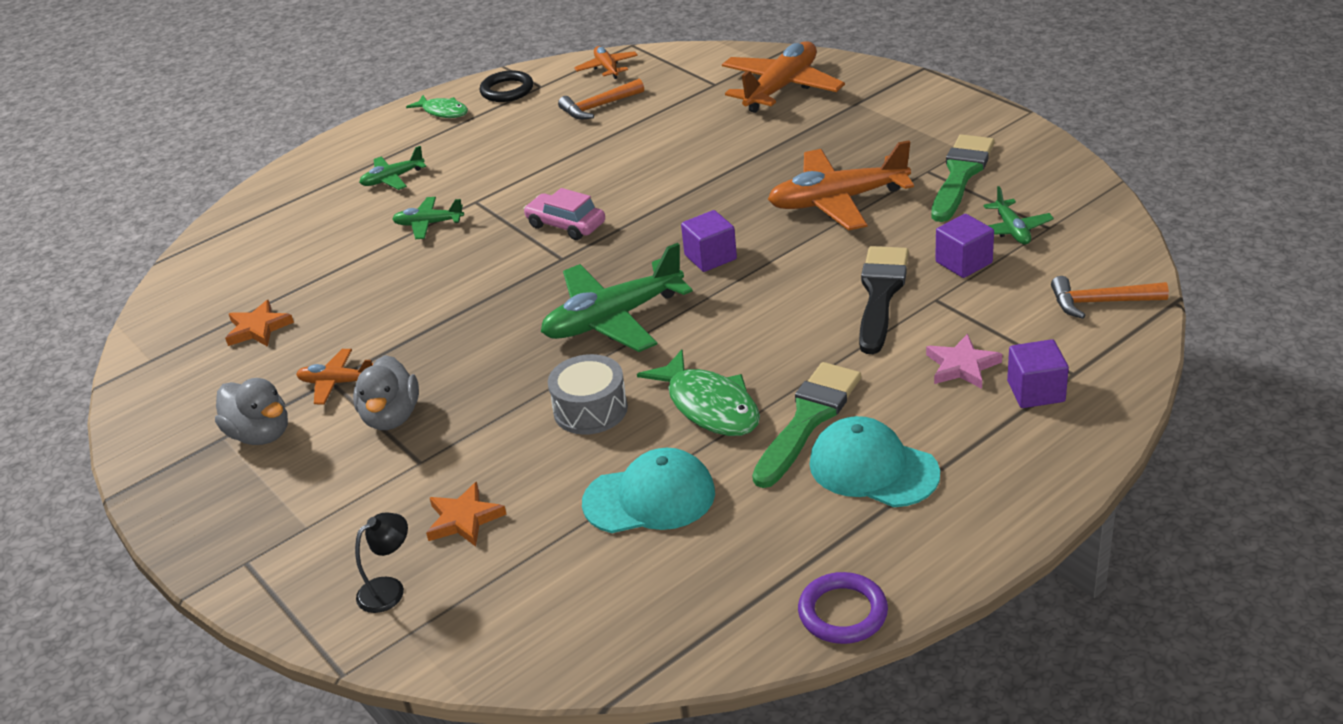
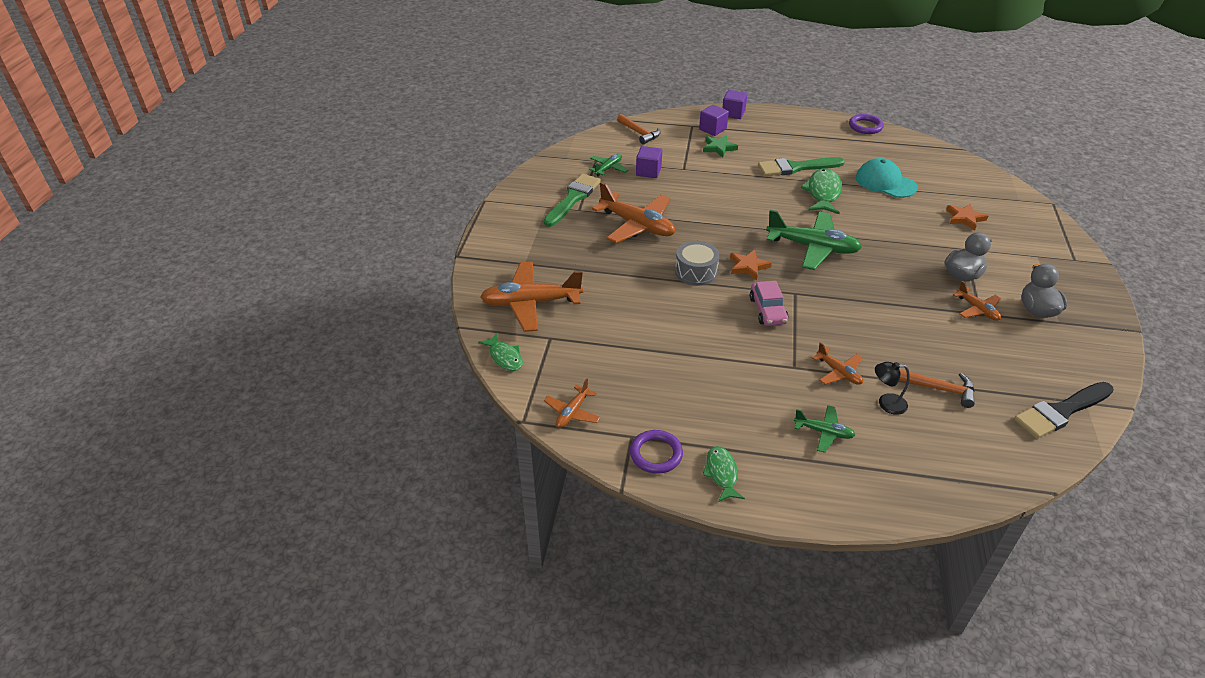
camera: 135 degrees left, 5 degrees up
(258, 328) = (1002, 375): orange star -> orange star (748, 266)
(389, 589) = (1015, 215): black lamp -> black lamp (886, 403)
(428, 224) = (839, 372): green plane -> orange plane
(507, 90) = (656, 454): black ring -> purple ring
(590, 409) = (870, 221): grey drum -> grey drum (696, 272)
(598, 107) = (631, 380): orange hammer -> orange hammer (940, 389)
(710, 257) = (731, 242): purple cube -> purple cube (733, 113)
(721, 55) = (505, 357): none -> green fish
(873, 468) = (799, 145): turquoise cap -> none
(880, 294) = (697, 183): black brush -> black brush (1061, 411)
(961, 175) = (573, 198): green brush -> green brush turned 135 degrees clockwise
(962, 366) = (719, 148): pink star -> green star

